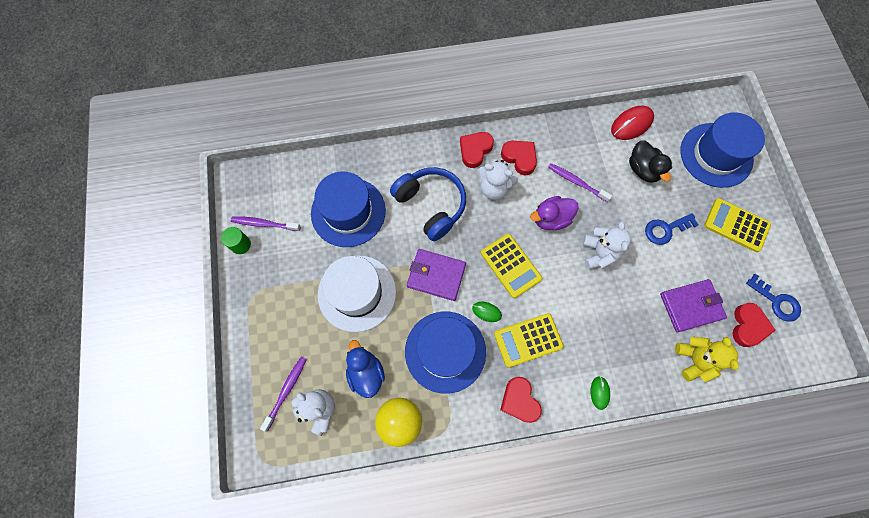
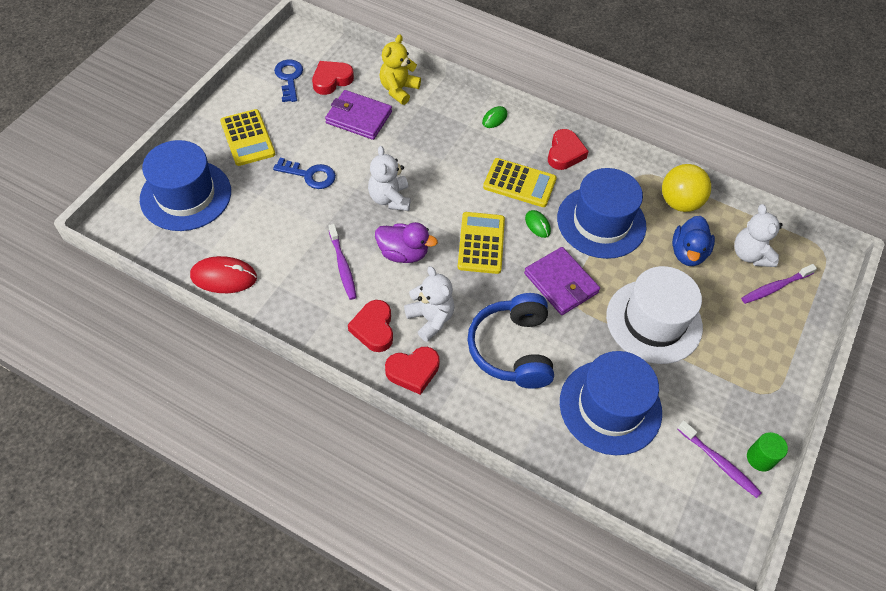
camera: 145 degrees left, 15 degrees down
(599, 253) = (390, 199): white teddy bear -> white teddy bear turned 45 degrees counterclockwise
(643, 169) = (267, 231): black duck -> none

